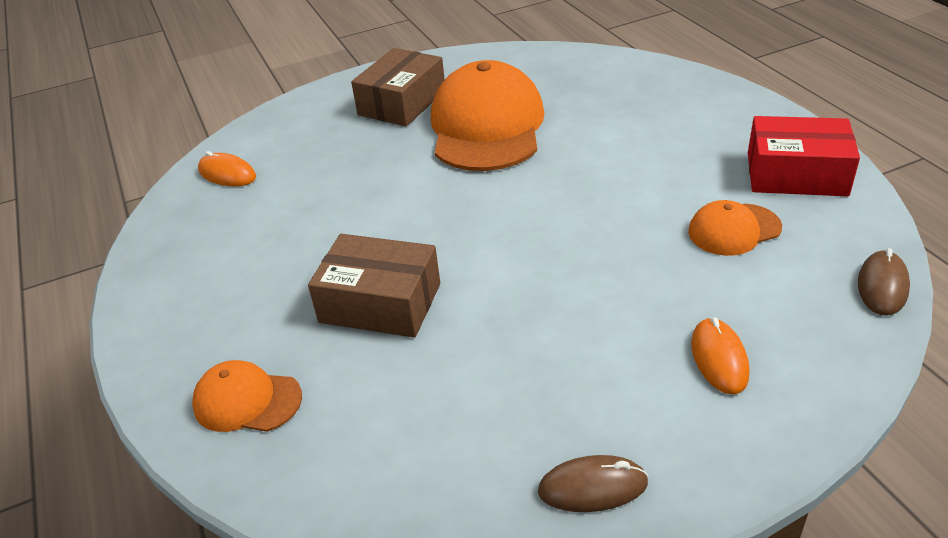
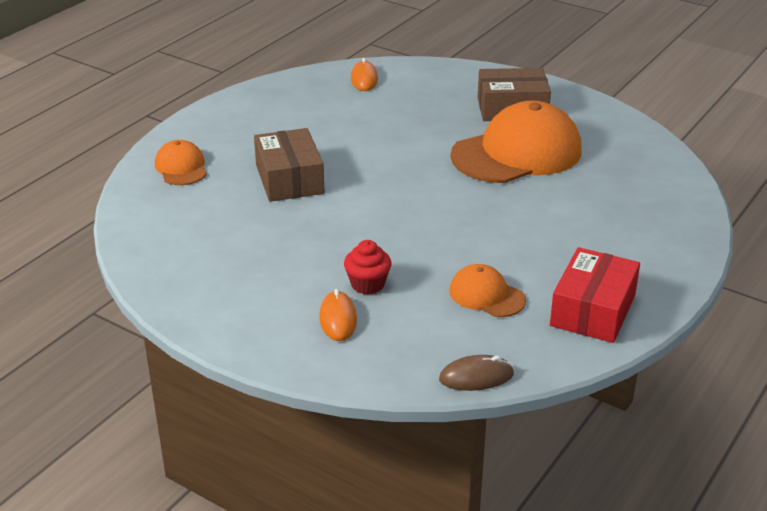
camera: 55 degrees right, 5 degrees down
(592, 487) = (197, 298): brown mouse -> none
(660, 310) = (367, 284): none -> red cupcake
(719, 358) = (338, 319): orange mouse -> orange mouse turned 60 degrees counterclockwise
(796, 174) = (593, 310): red box -> red box turned 45 degrees clockwise

